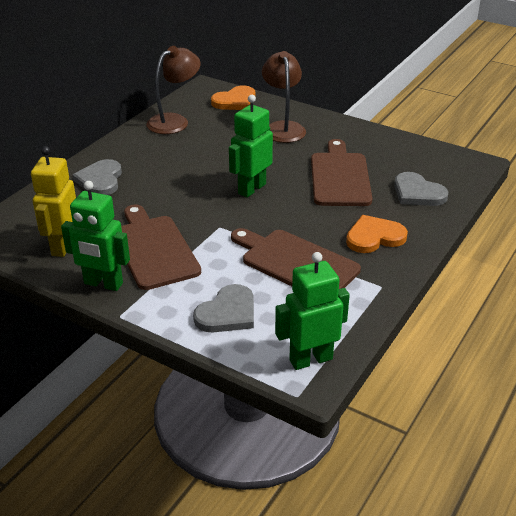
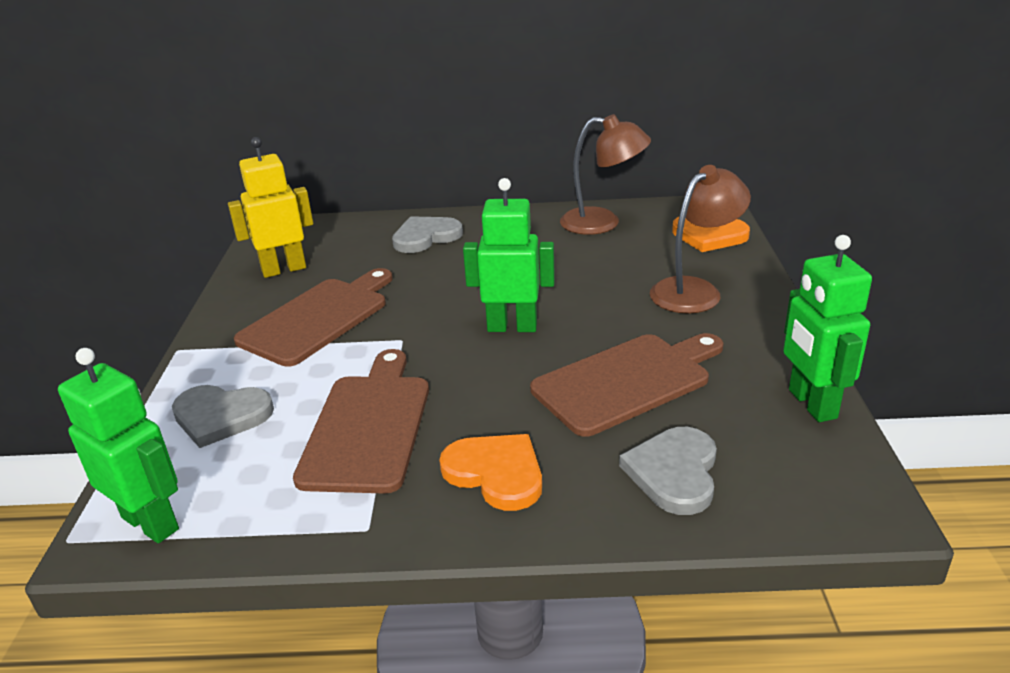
camera: 60 degrees right, 5 degrees down
(103, 284) = (230, 317): green robot -> green robot (811, 404)

